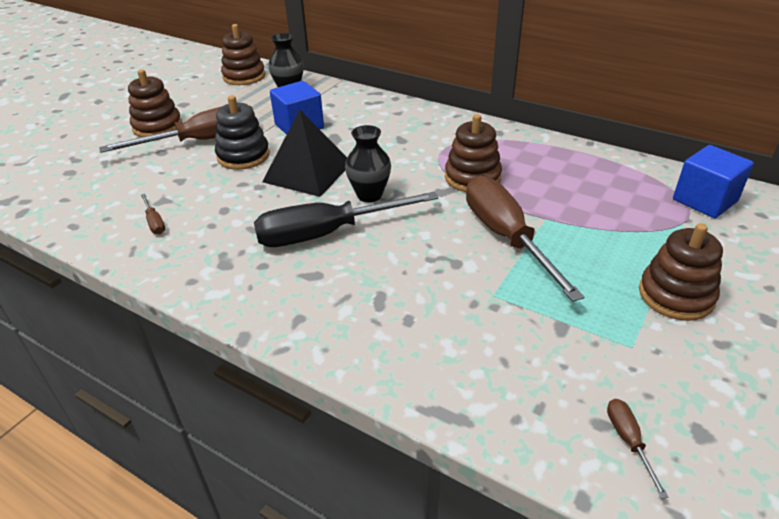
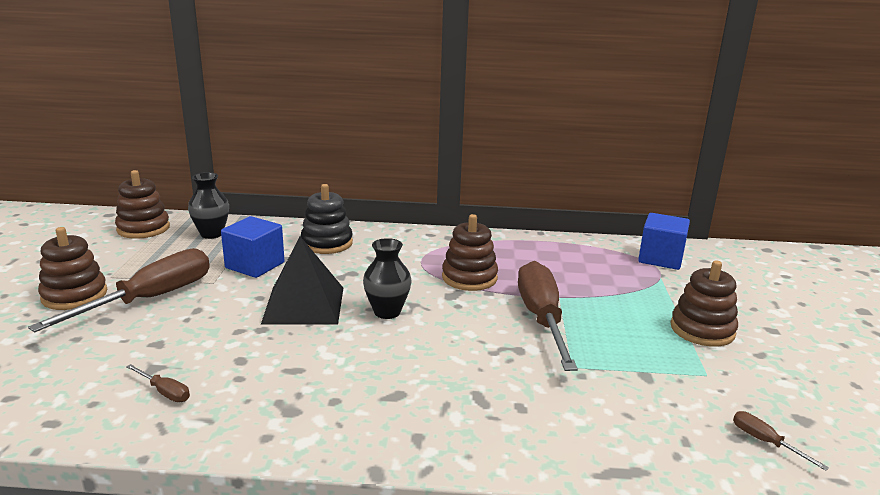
camera: 30 degrees left, 15 degrees down
(243, 156) = (215, 304): black stacking toy -> black stacking toy (327, 243)
(327, 234) = (376, 355): black screwdriver -> none
(506, 237) = (541, 319): brown screwdriver -> brown screwdriver turned 45 degrees clockwise

